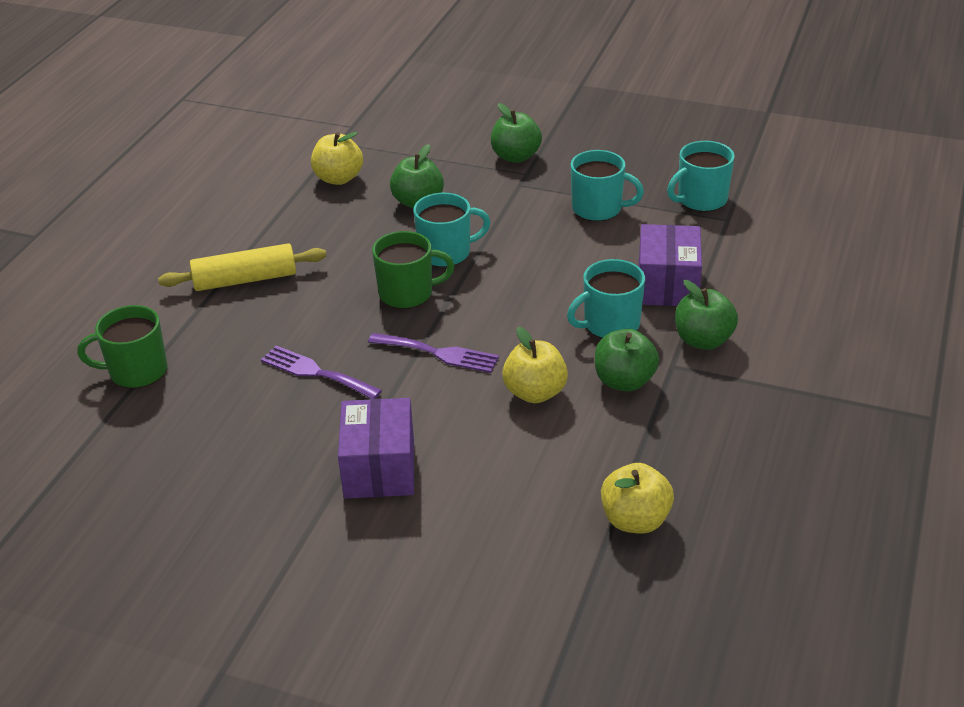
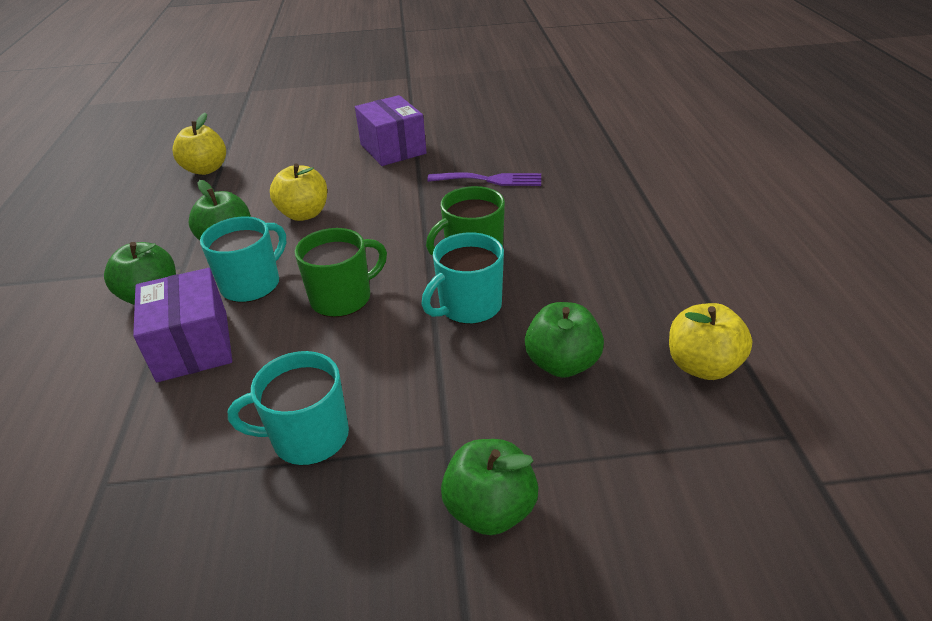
camera: 155 degrees right, 0 degrees up
(136, 371) = (621, 147): green mug -> green mug (343, 298)
(245, 280) = (636, 221): yellow rolling pin -> none
(439, 353) = (403, 217): purple fork -> none
(701, 200) = (144, 515): turquoise mug -> none

